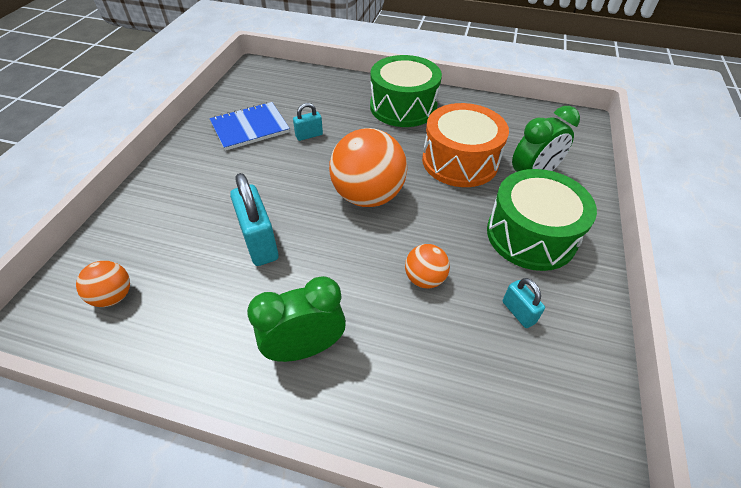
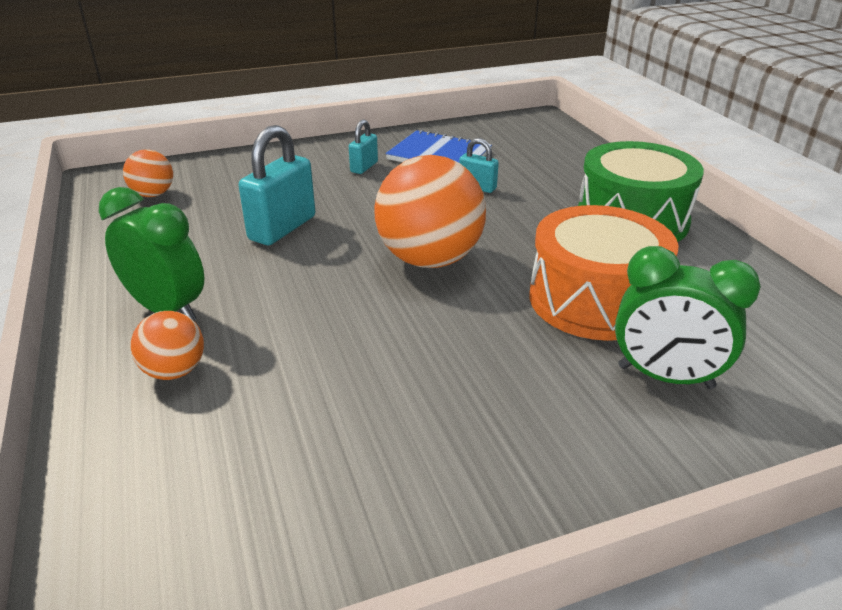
camera: 55 degrees right, 15 degrees down
(424, 279) = (338, 350): orange ball -> orange ball (174, 371)
(518, 312) = (357, 455): turquoise padlock -> turquoise padlock (364, 167)
(531, 235) = (529, 418): green drum -> none

